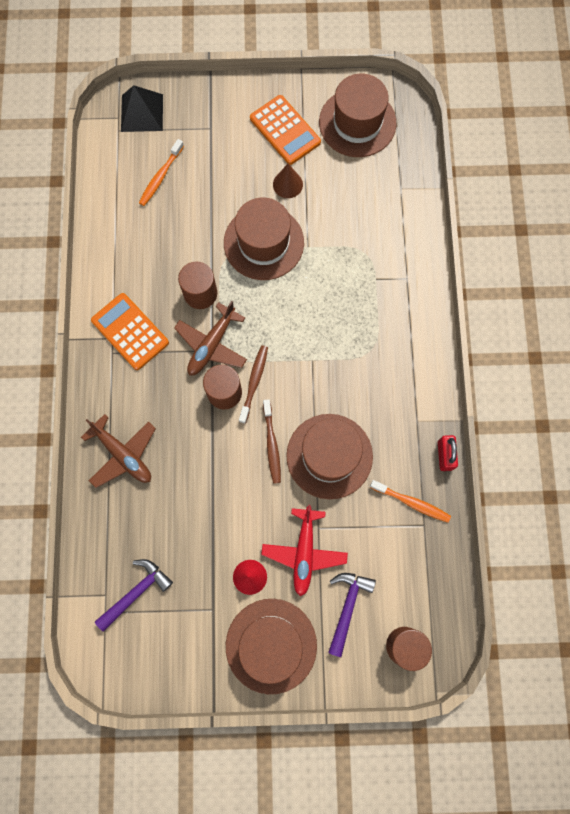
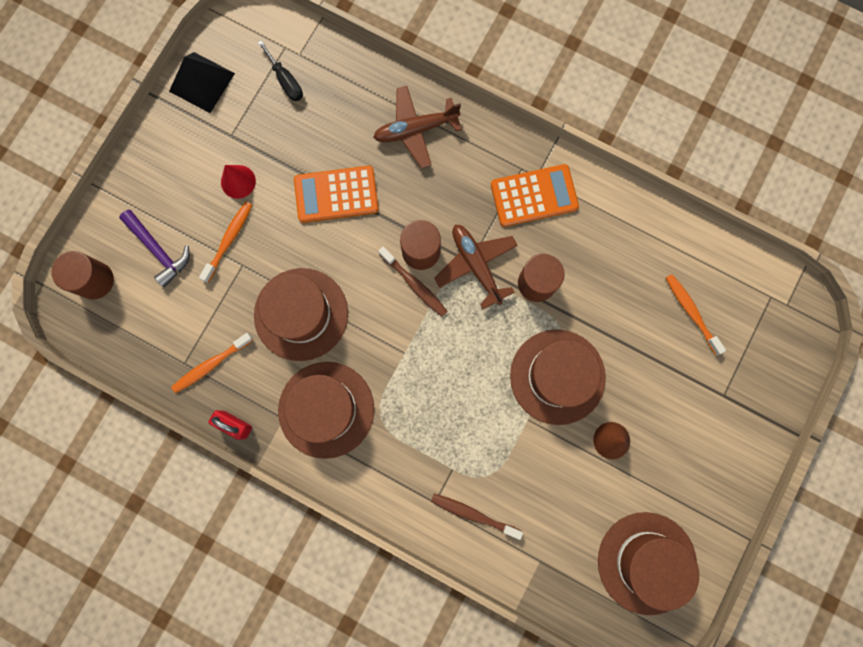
camera: 120 degrees right, 5 degrees up
(136, 592) = (286, 81): purple hammer -> black screwdriver
(142, 113) = (780, 333): black pyramid -> black pyramid (201, 82)
(271, 444) = (344, 267): brown toothbrush -> brown toothbrush (473, 514)
(271, 645) = (170, 168): brown hat -> brown hat (326, 409)
(285, 130) = (679, 475): orange calculator -> orange calculator (336, 194)
(304, 552) = (229, 240): red plane -> orange toothbrush

